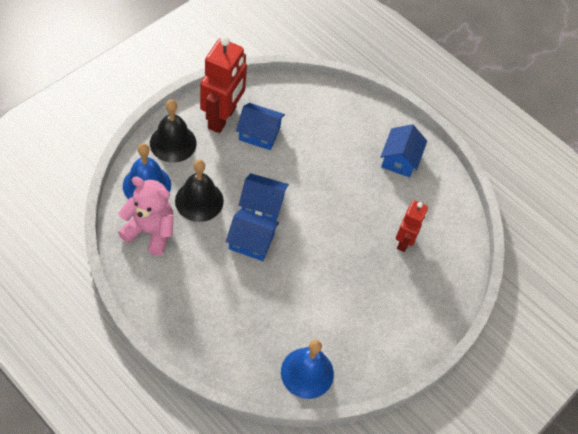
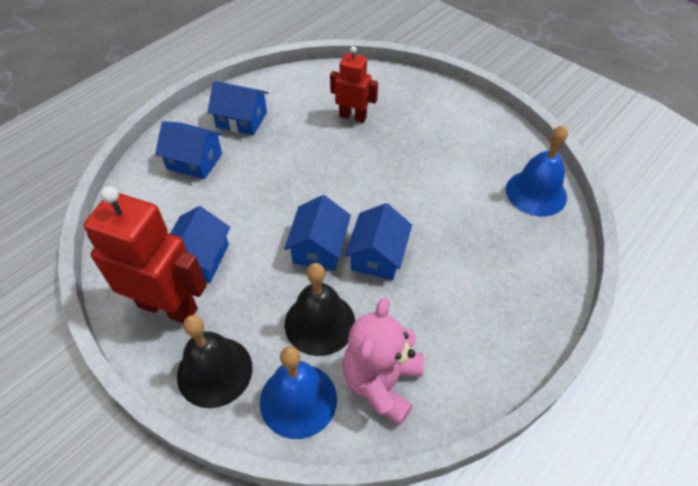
camera: 85 degrees left, 5 degrees down
(353, 129) = (194, 161): none -> blue house

